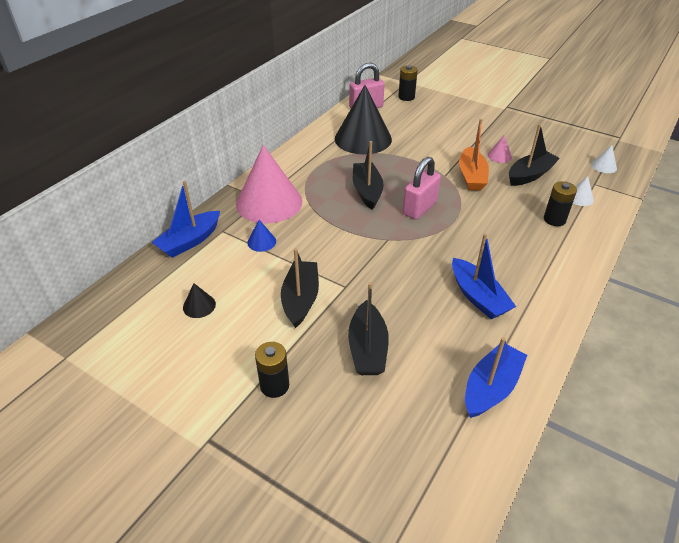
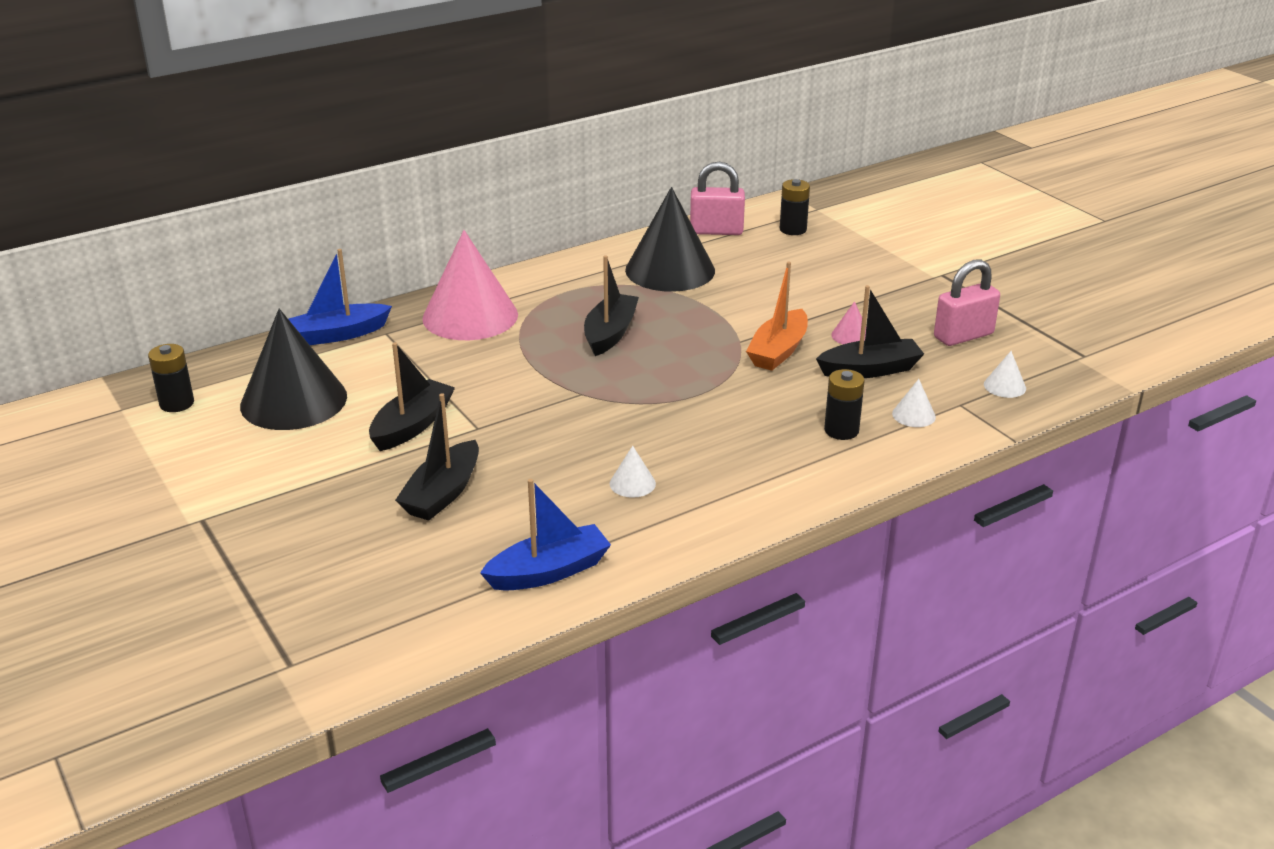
camera: 25 degrees right, 10 degrees down
(199, 306) = (293, 400): black cone -> black cone, size x2.48
(261, 242) = (421, 356): blue cone -> none
(274, 386) = (308, 495): black battery -> black battery (177, 403)
(419, 208) = (661, 370): pink padlock -> pink padlock (963, 336)
(478, 297) = (632, 483): blue boat -> white cone

